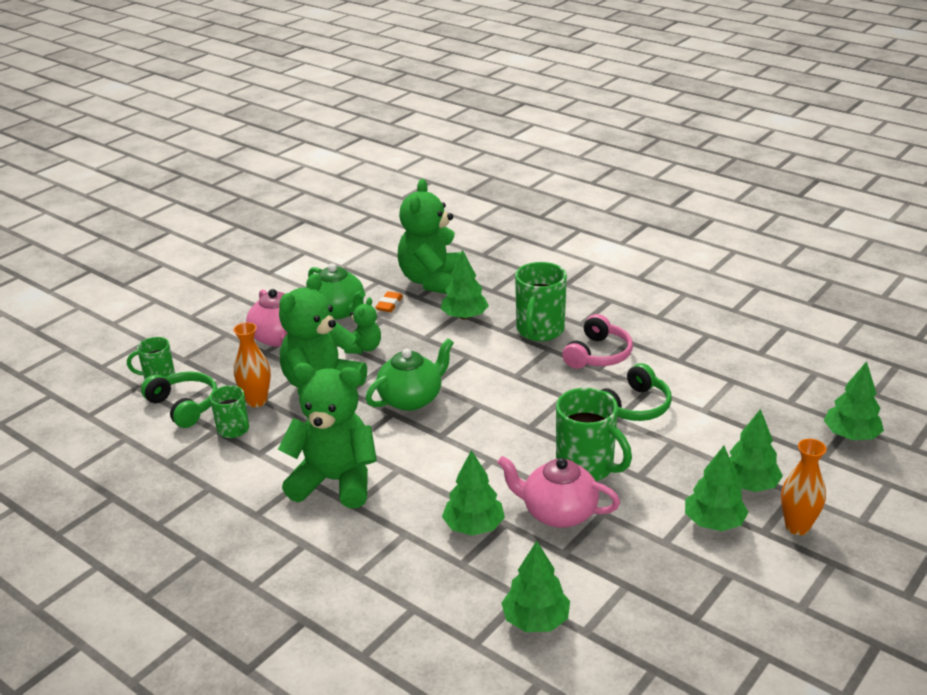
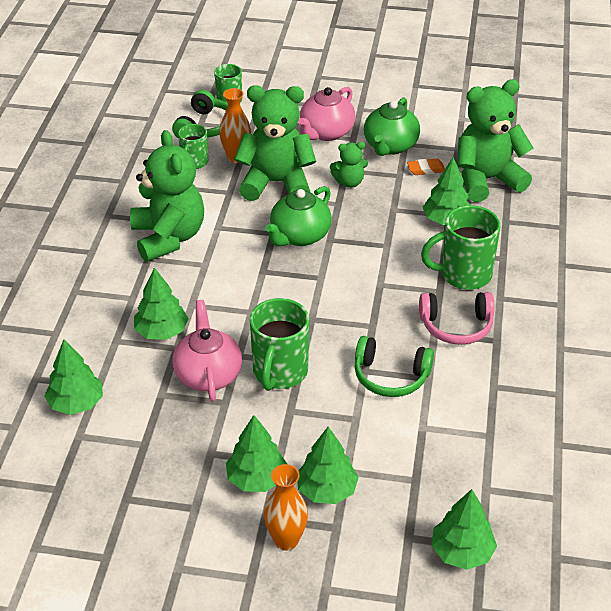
camera: 60 degrees right, 10 degrees up
(411, 399) = (299, 236): green teapot -> green teapot turned 105 degrees clockwise

